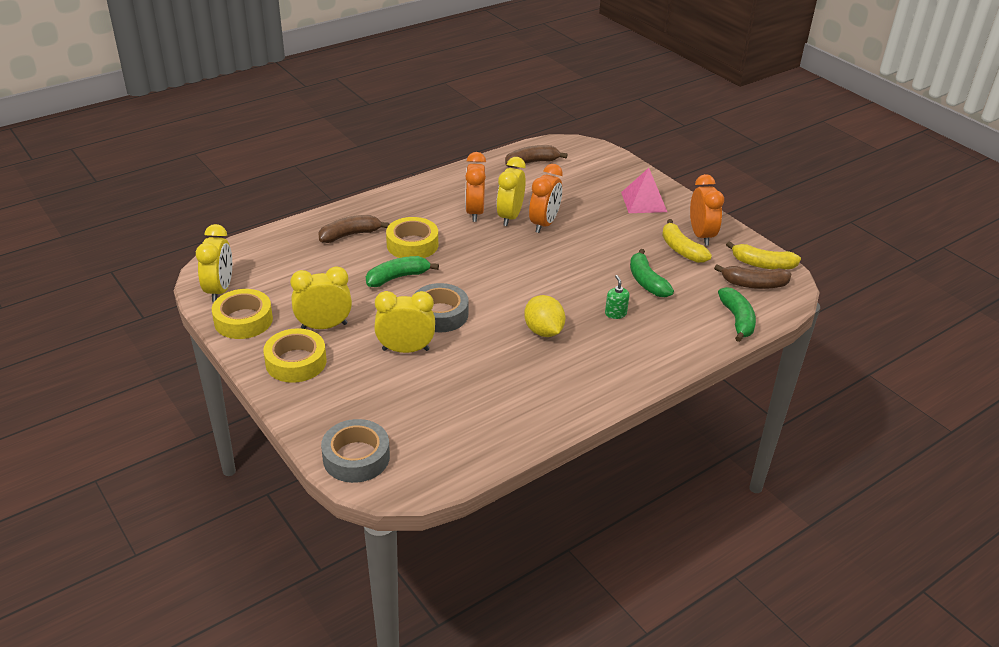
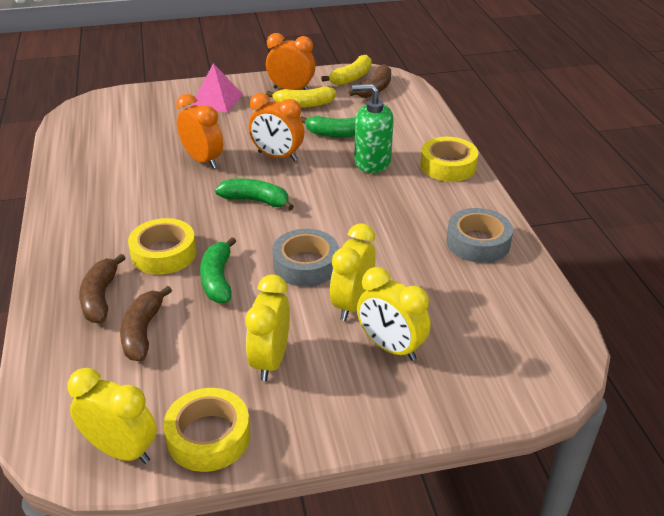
camera: 65 degrees left, 0 degrees up
(296, 362) = (325, 401): yellow tape -> yellow tape (448, 166)
(356, 457) = (515, 384): grey tape -> grey tape (478, 242)
(474, 212) = (142, 196): orange clock -> orange clock (277, 156)
(510, 217) = (171, 177): yellow clock -> yellow clock (390, 347)
(532, 162) = (87, 138): brown banana -> brown banana (143, 332)
(543, 331) = (374, 207): yellow lemon -> none
(615, 313) = (372, 162): green soap dispenser -> green soap dispenser, size x2.06
(737, 320) = (416, 110): green banana -> green banana (256, 201)

